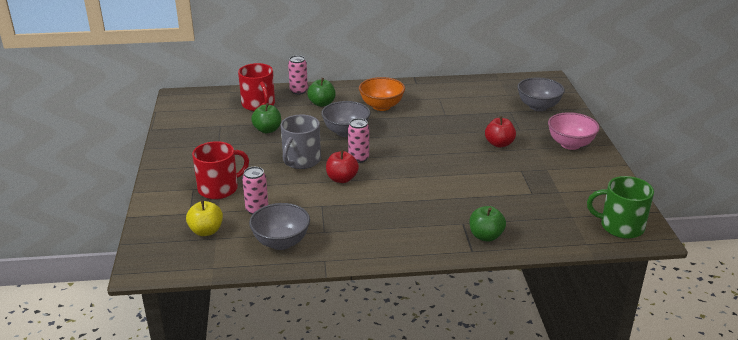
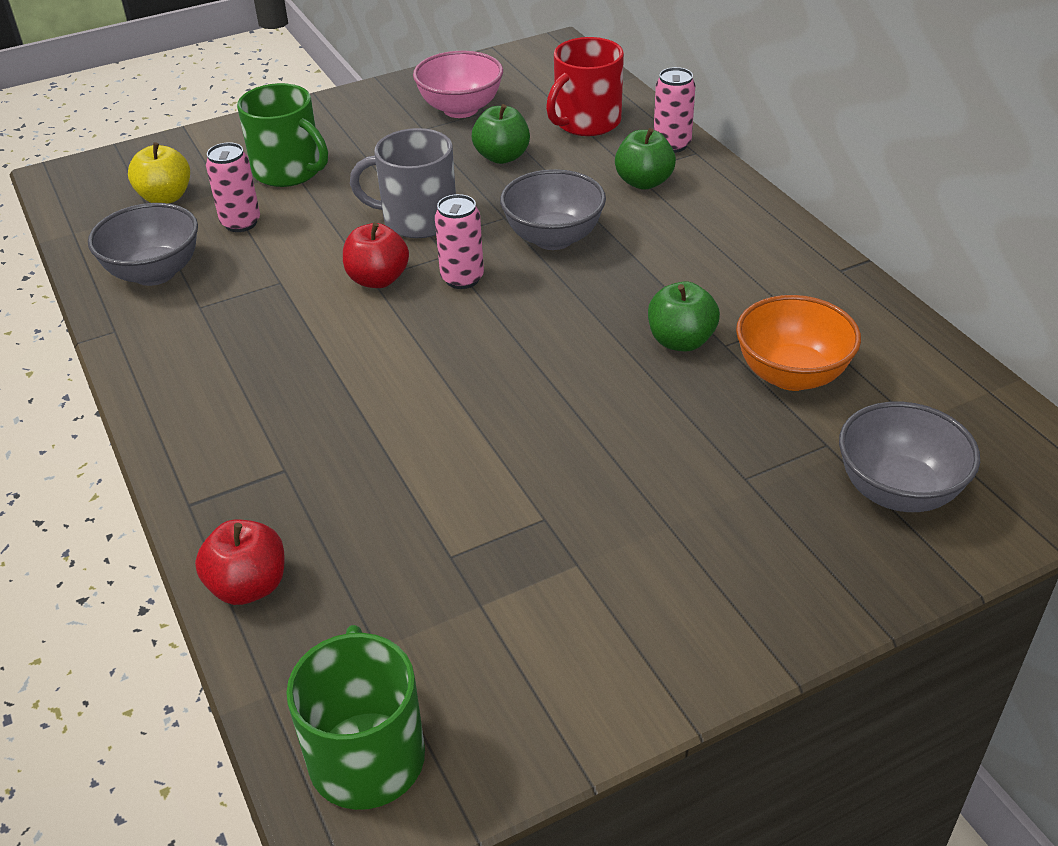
camera: 70 degrees right, 10 degrees up
(219, 188) = (289, 171): red mug -> green mug
(381, 106) = (691, 252): orange bowl -> orange bowl (791, 375)
(485, 236) = (247, 513): green apple -> green apple (681, 341)
(499, 144) = (647, 457): red apple -> red apple (248, 586)
(570, 144) = (733, 589): pink bowl -> pink bowl (460, 109)

